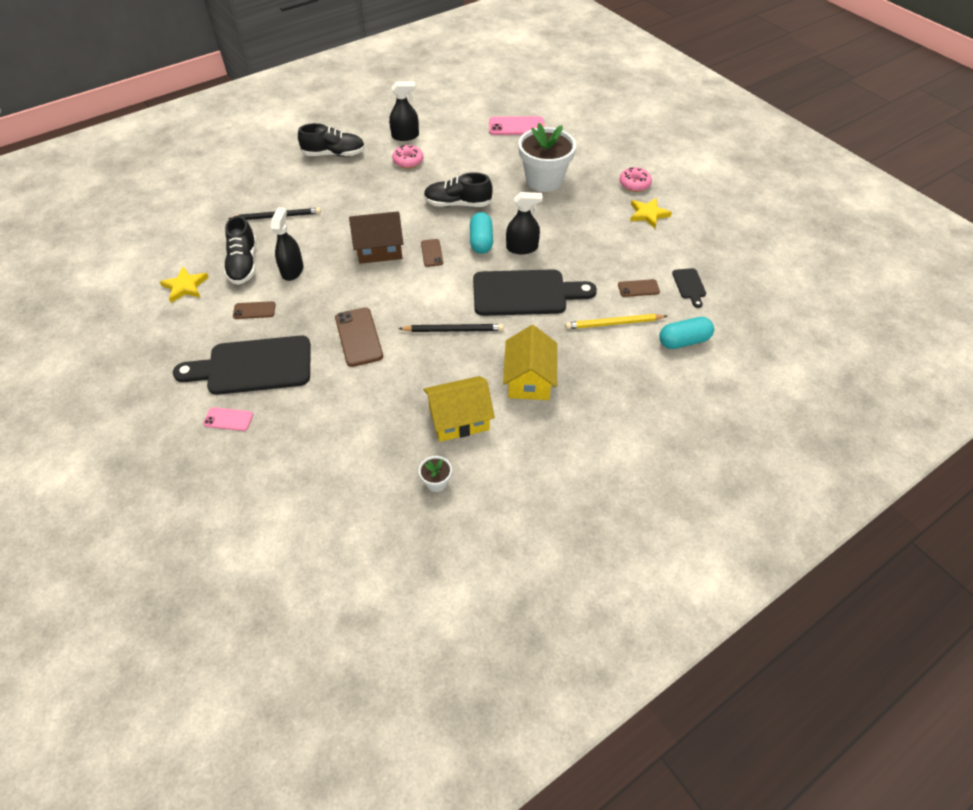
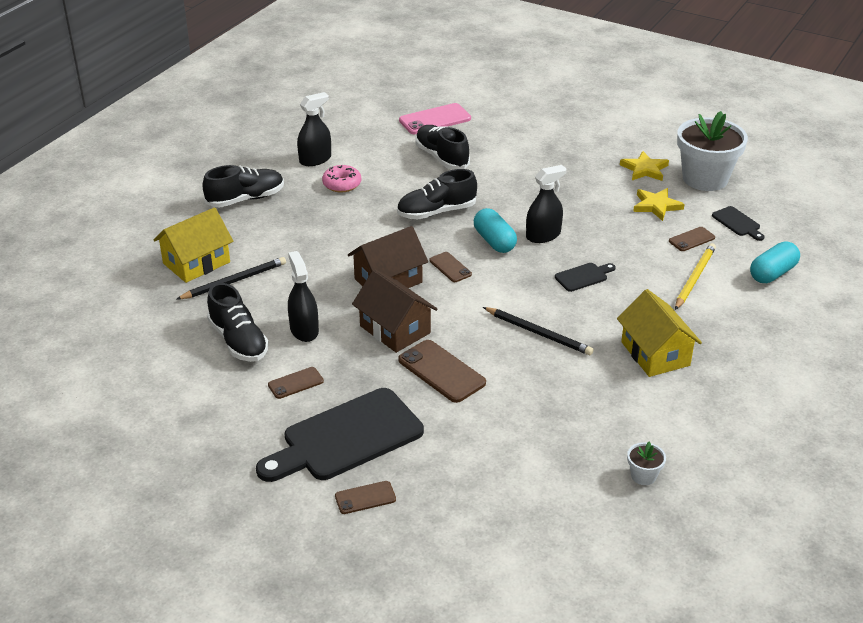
camera: 25 degrees left, 15 degrees down
(185, 286) = (186, 385): yellow star -> yellow star (656, 206)
(228, 419) = (365, 498): pink phone -> brown phone
(353, 291) = (395, 329): none -> brown house
(453, 330) = (538, 333): black pencil -> black pencil turned 60 degrees clockwise
(459, 419) = (616, 412): yellow house -> yellow house (196, 263)
(496, 160) = (441, 158): none -> black shoe
(525, 293) = (583, 276): black cutting board -> black cutting board, size x0.44
(544, 180) = (510, 165): white flower pot -> white flower pot (705, 178)
(613, 323) = (694, 278): yellow pencil -> yellow pencil turned 150 degrees clockwise
(634, 184) = (607, 145): pink donut -> none

